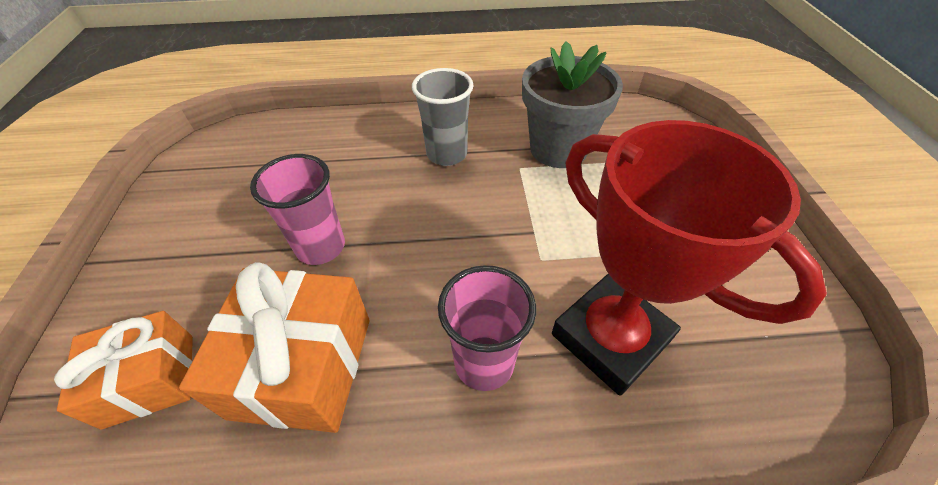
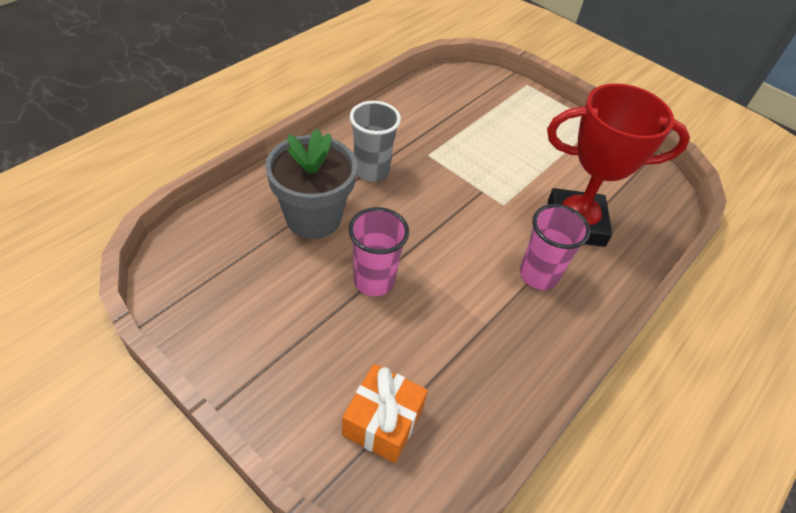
camera: 50 degrees left, 0 degrees up
(302, 366) = (457, 345): orange gift -> none
(558, 149) = (436, 129): grey flower pot -> grey flower pot (313, 218)

